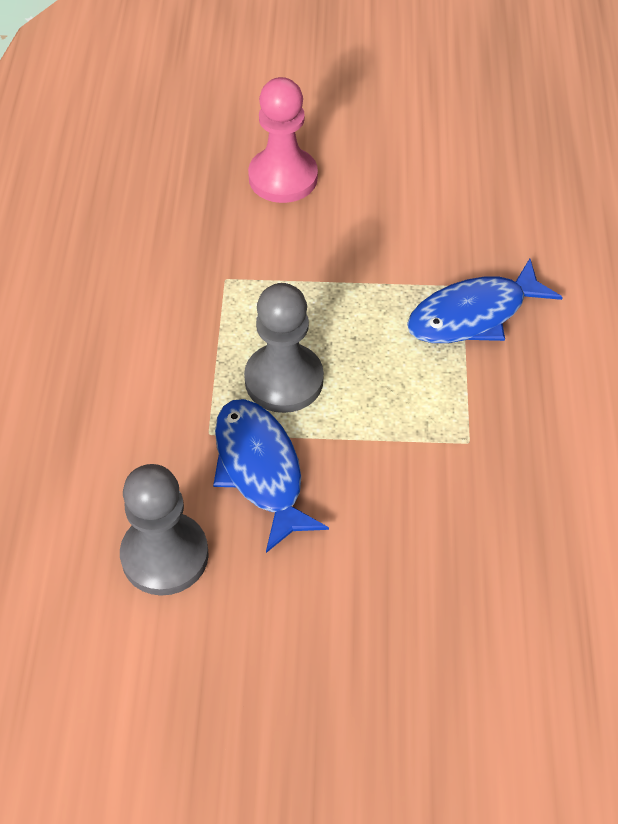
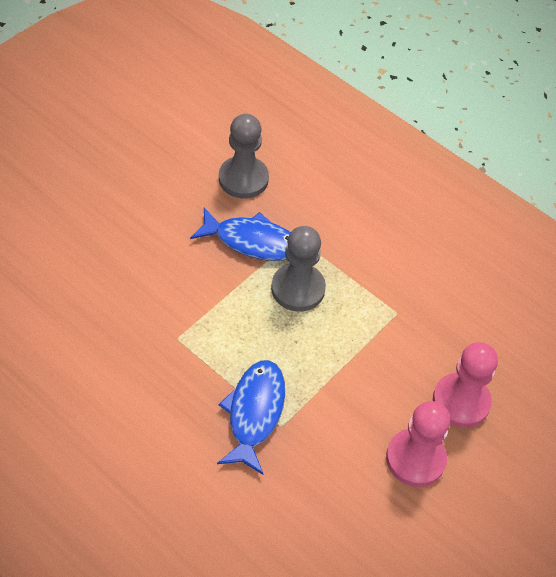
camera: 125 degrees right, 0 degrees up
(381, 176) = (415, 459): none -> pink pawn

